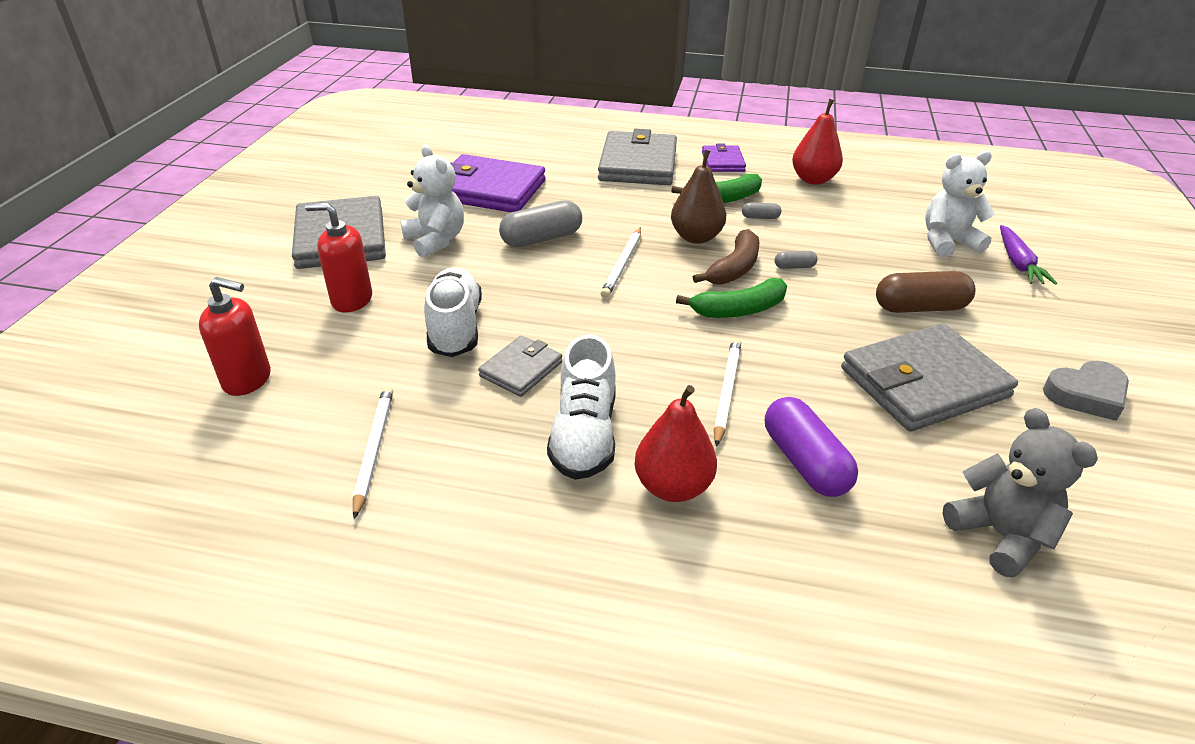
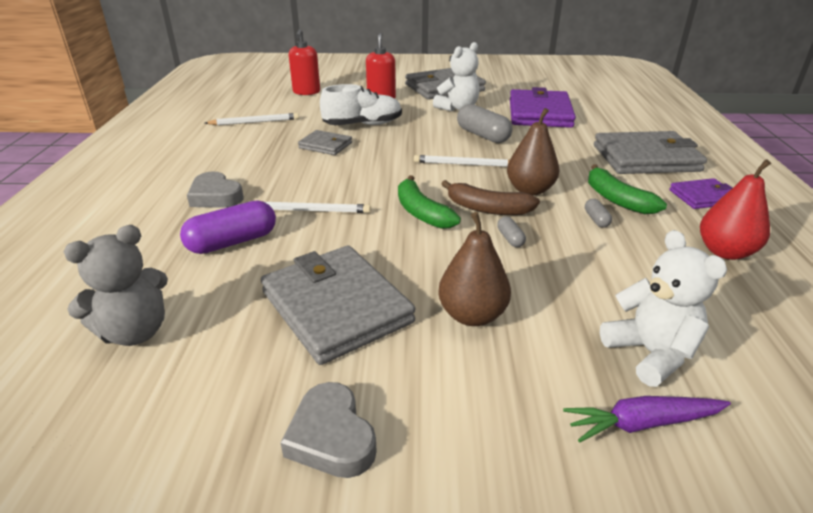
camera: 80 degrees right, 5 degrees down
(584, 435) = (264, 168): white shoe -> none
(673, 487) = (215, 196): red pear -> grey heart
(920, 307) = (472, 315): brown capsule -> brown pear

